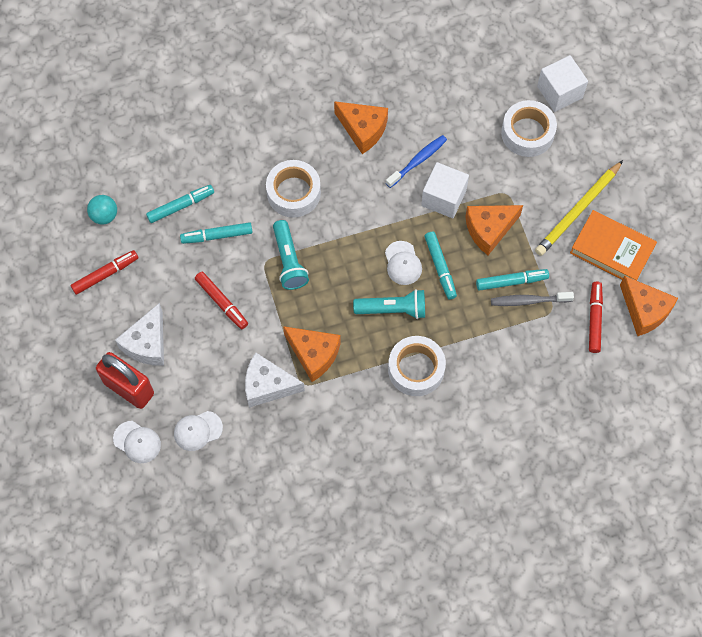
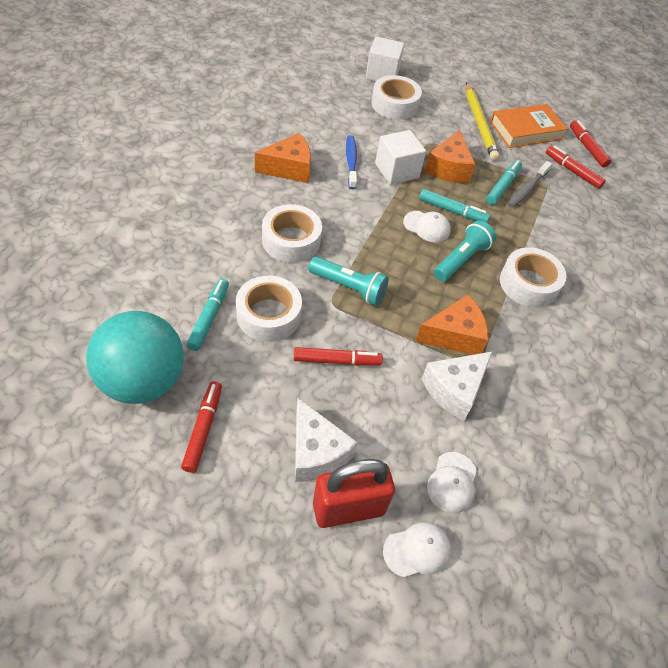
camera: 55 degrees left, 15 degrees down
(104, 215) = (143, 381): turquoise ball -> turquoise ball, size x2.29
(217, 235) = (268, 315): turquoise marker -> white tape
(644, 311) = (587, 147): orange cheese -> red marker

